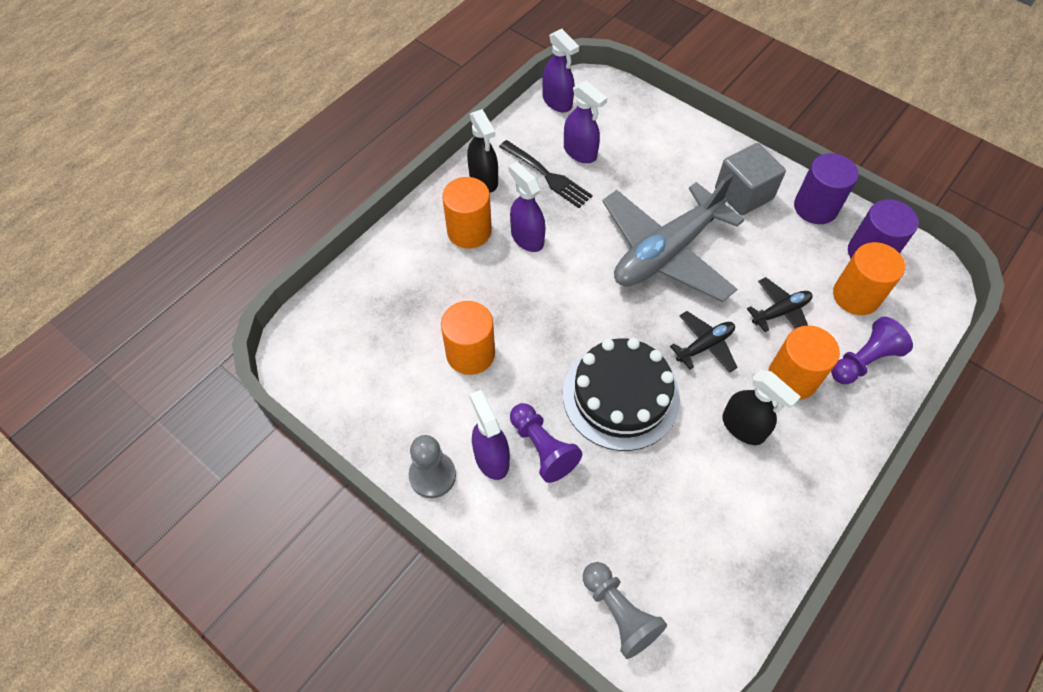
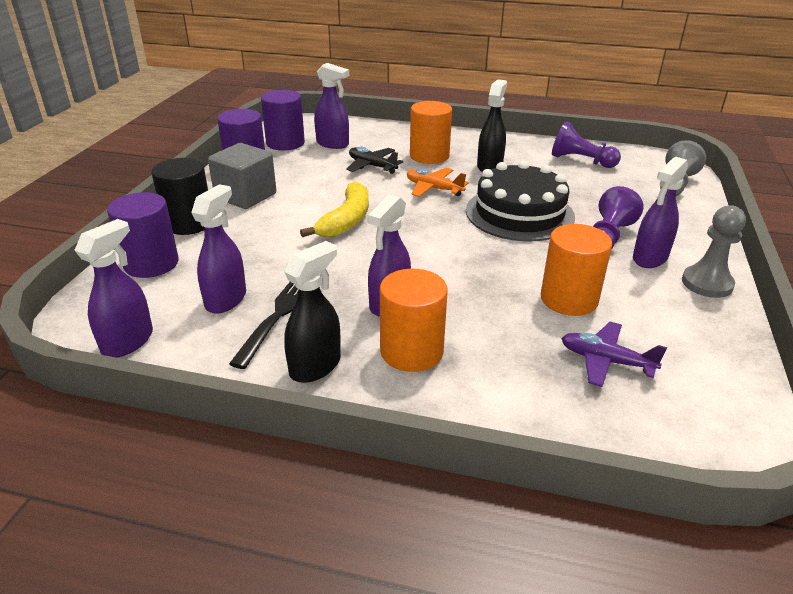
camera: 115 degrees left, 25 degrees down
(395, 333) = (606, 361): none -> purple plane
(648, 121) = (151, 263): none -> purple cylinder
(666, 252) = (346, 220): grey plane -> yellow banana
(704, 345) = (433, 188): black plane -> orange plane
(705, 149) = (188, 223): none -> black cylinder
(856, 296) = (333, 144): orange cylinder -> purple spray bottle
(863, 361) = (390, 137): purple pawn -> purple pawn (581, 161)

